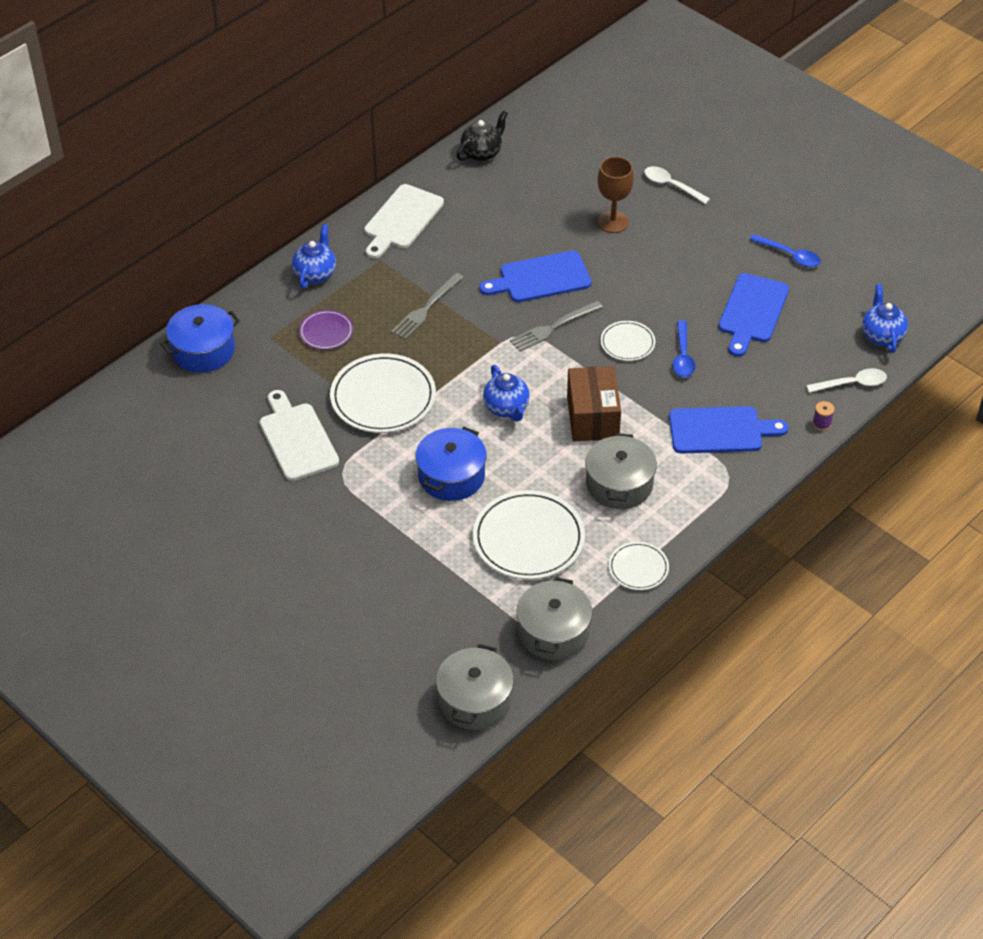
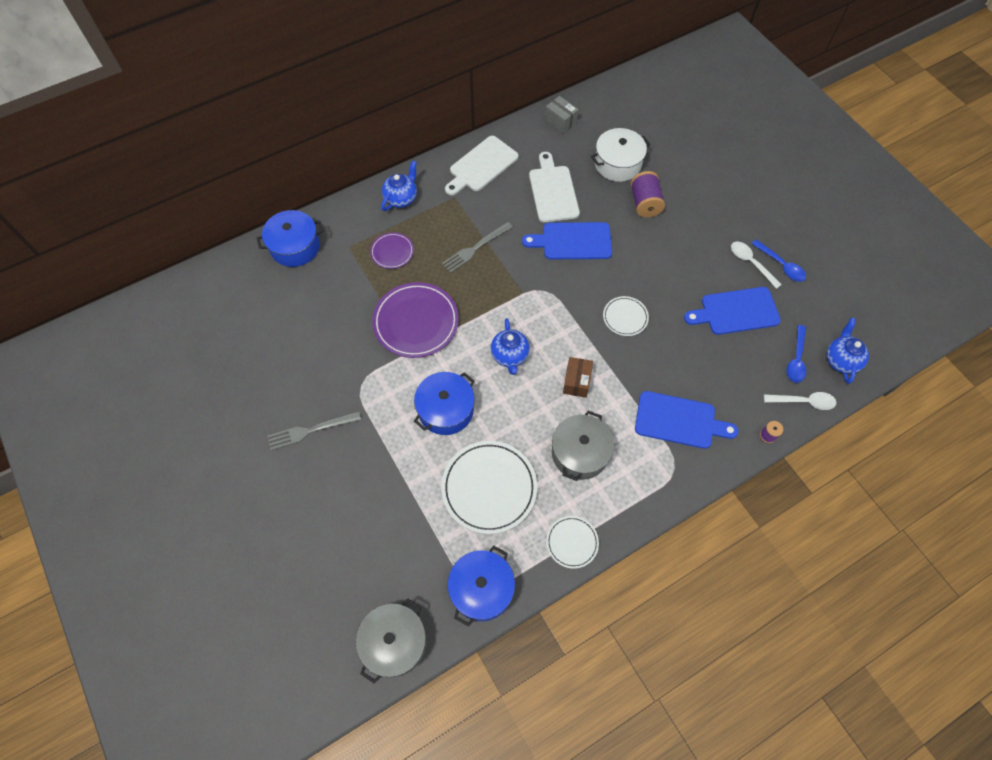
camera: 15 degrees right, 15 degrees up
(297, 439) = (337, 344): white cutting board -> white cutting board (553, 191)
(383, 397) = (416, 322): white plate -> purple plate
(482, 153) = (560, 121): black teapot -> grey box
(552, 328) = (569, 289): grey fork -> grey fork (310, 431)
(553, 632) = (481, 589): grey pot -> blue pot
(567, 187) = (617, 164): none -> white pot
(593, 417) = (576, 382): brown box -> brown box, size x0.61
(613, 222) = (644, 203): brown goblet -> purple spool
(671, 185) = (700, 180): white spoon -> white spoon (751, 263)
(683, 356) = (667, 340): blue spoon -> blue spoon (796, 359)
(752, 312) = (736, 311): blue cutting board -> blue cutting board turned 45 degrees clockwise

